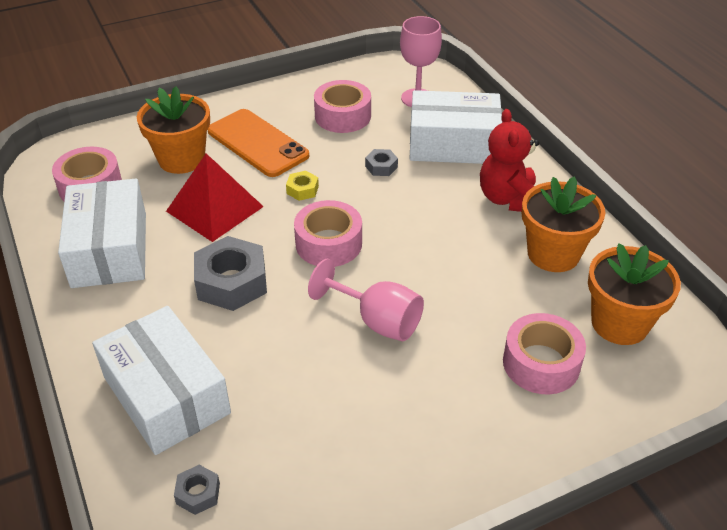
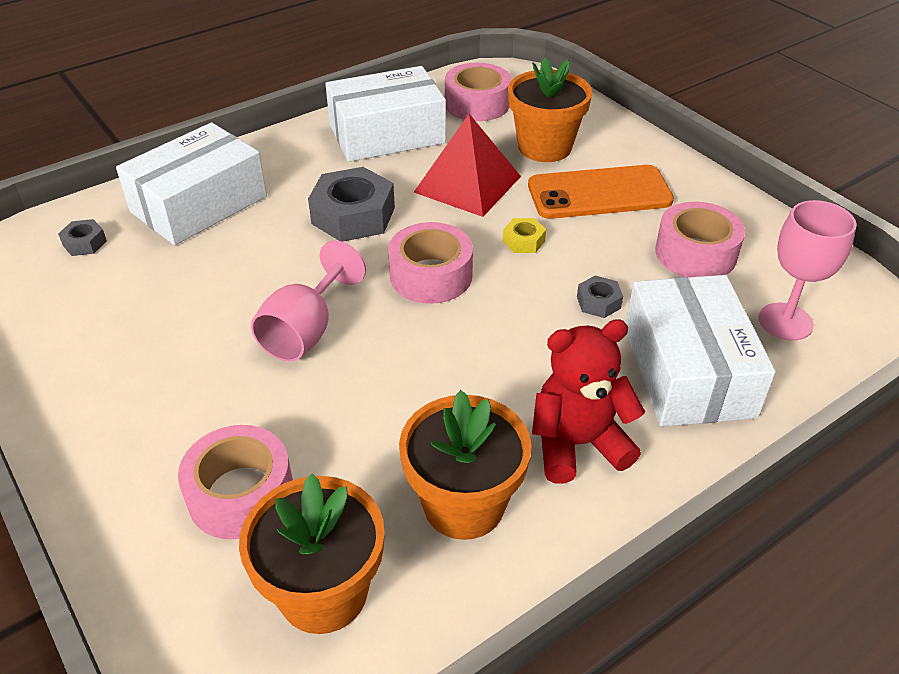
camera: 80 degrees right, 0 degrees up
(257, 143) = (599, 193): orange phone -> orange phone turned 45 degrees clockwise

